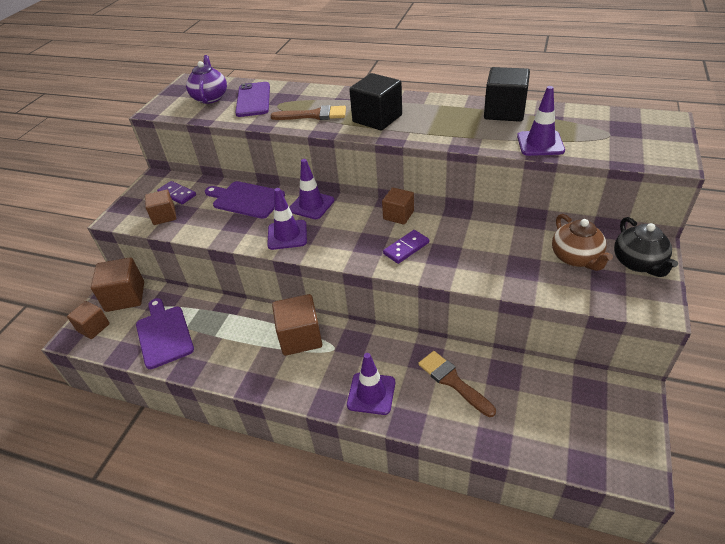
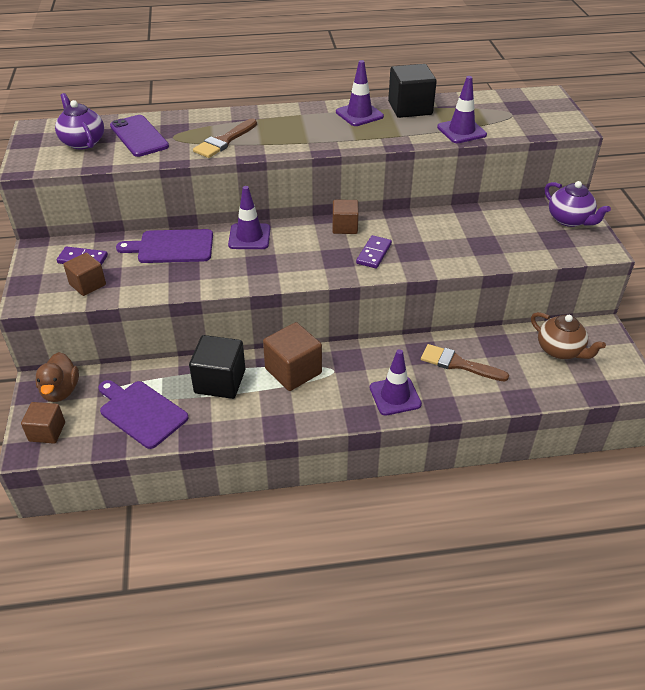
camera: 30 degrees left, 0 degrees up
(125, 297) = (61, 391): brown cube -> brown duck
(287, 235) = (247, 270): purple traffic cone -> purple traffic cone (359, 114)
(314, 115) = (224, 141): brown brush -> brown brush turned 150 degrees clockwise
(377, 118) = (294, 134): black cube -> black cube (220, 381)
(576, 258) = (521, 227): brown teapot -> brown teapot (560, 350)
(638, 263) = (570, 220): black teapot -> purple teapot

